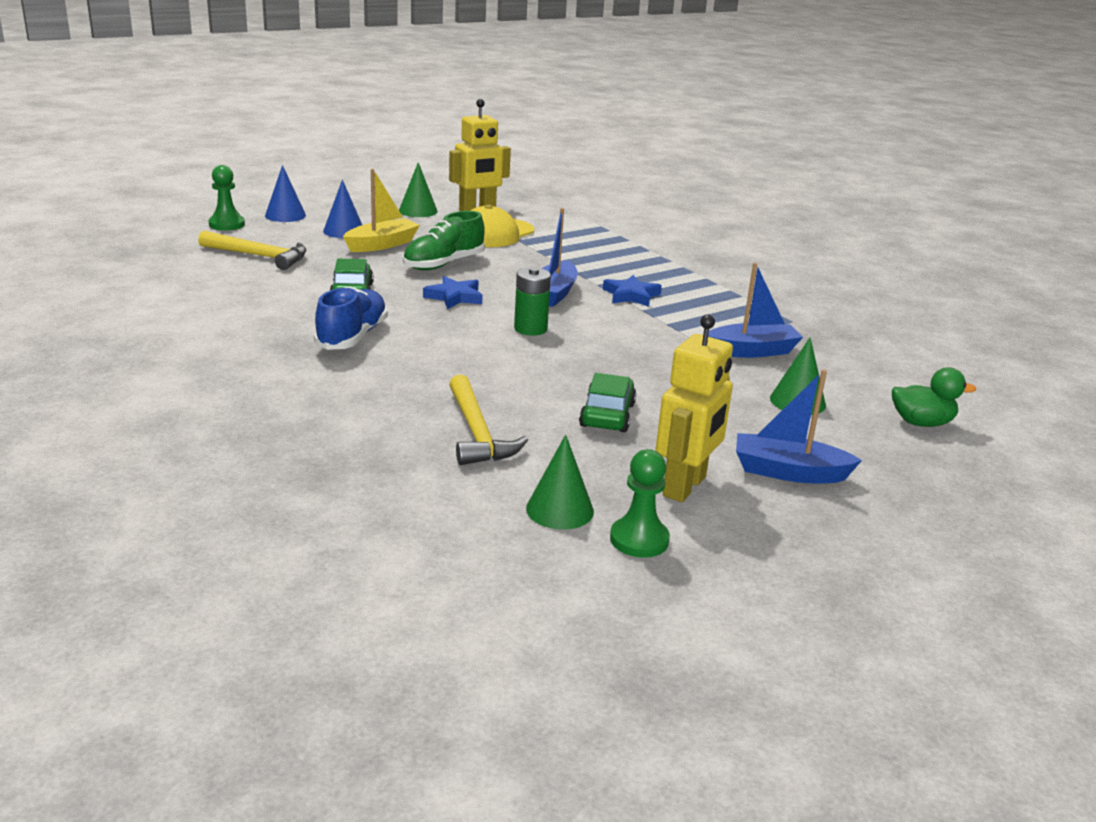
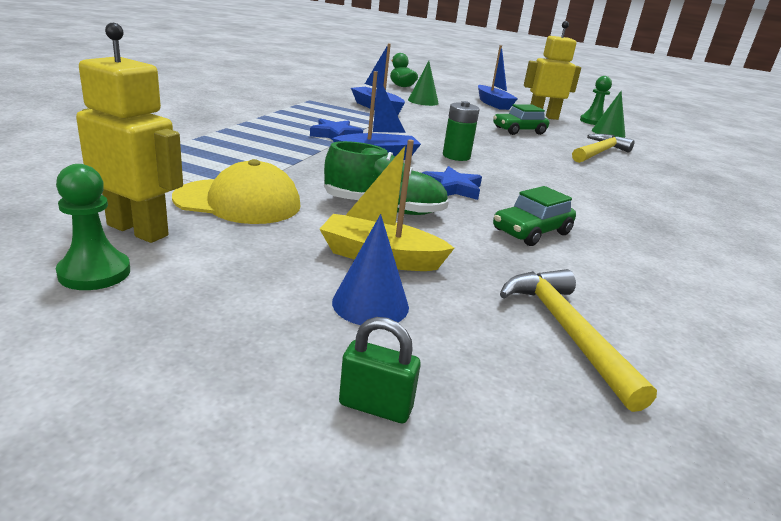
camera: 125 degrees left, 0 degrees up
(227, 224) = (527, 457): green pawn -> green pawn (94, 273)
(285, 215) = (375, 406): blue cone -> green padlock
(352, 337) = (594, 207): blue shoe -> none
(418, 211) = (187, 274): green cone -> none

